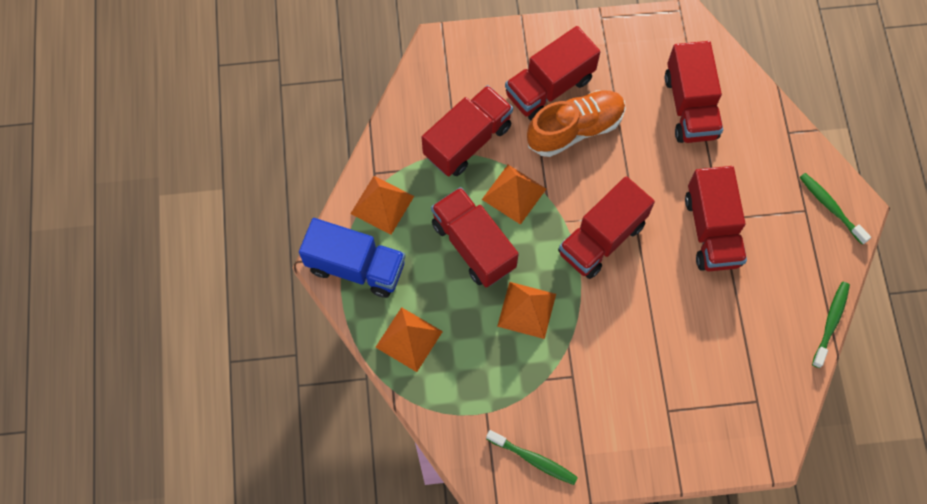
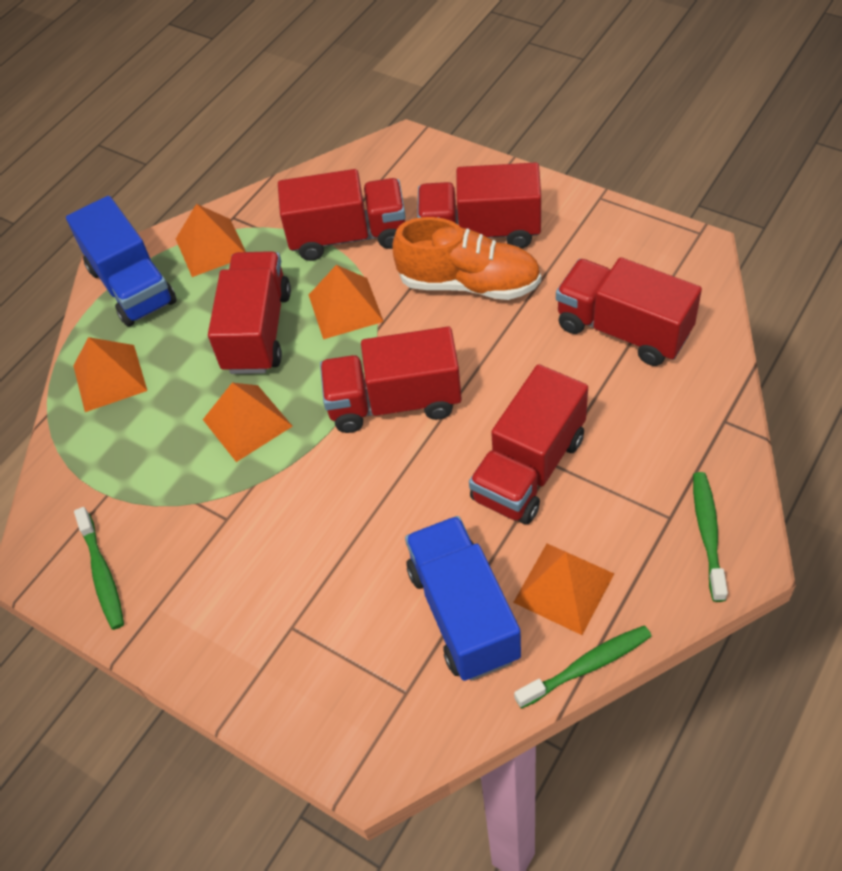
camera: 45 degrees right, 15 degrees down
(690, 106) = (623, 330): red truck -> red truck turned 90 degrees clockwise
(748, 338) = (463, 613): none -> blue truck
(786, 288) = (563, 587): none -> orange pyramid

